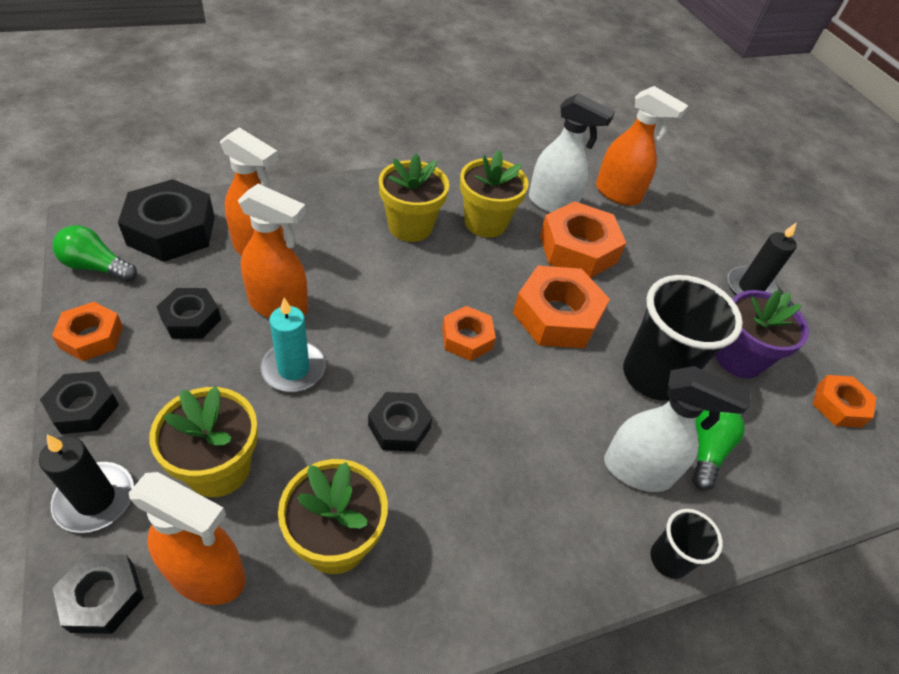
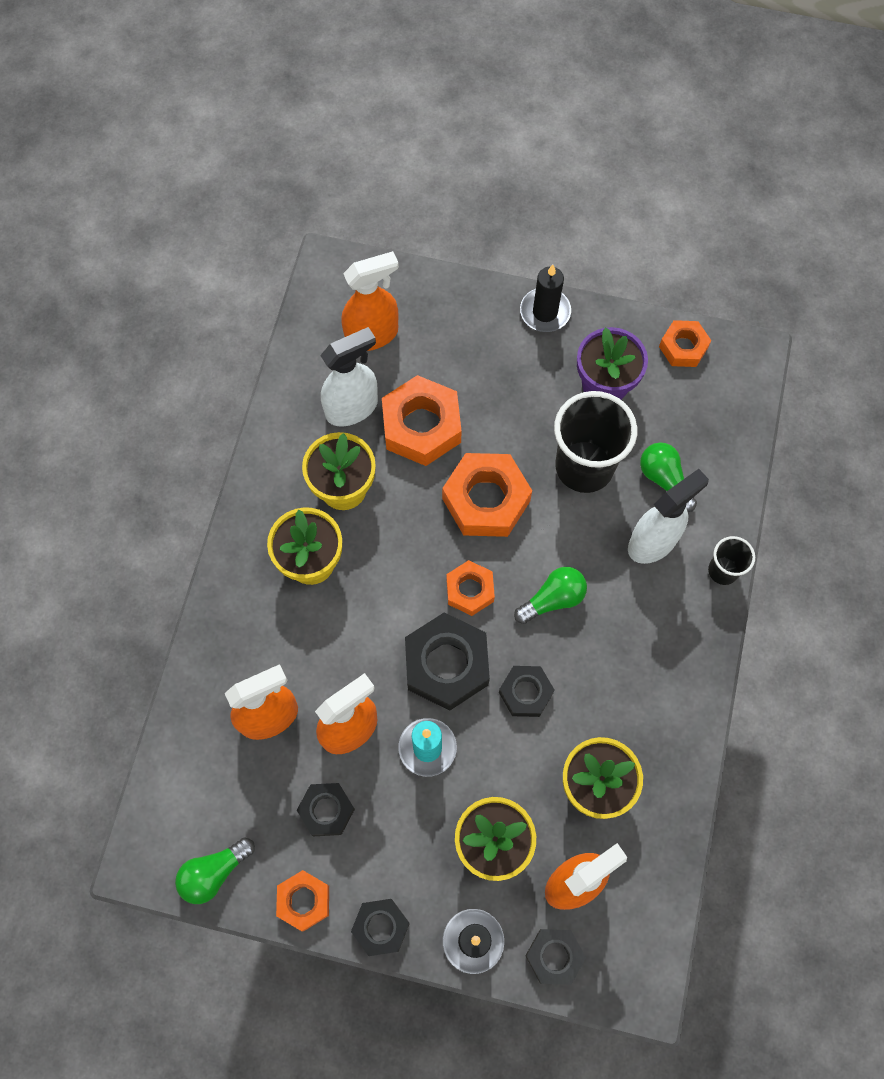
camera: 50 degrees left, 20 degrees up
(172, 230) = (197, 788): black nut -> black nut (446, 664)
(509, 407) = (553, 599): none -> green light bulb

